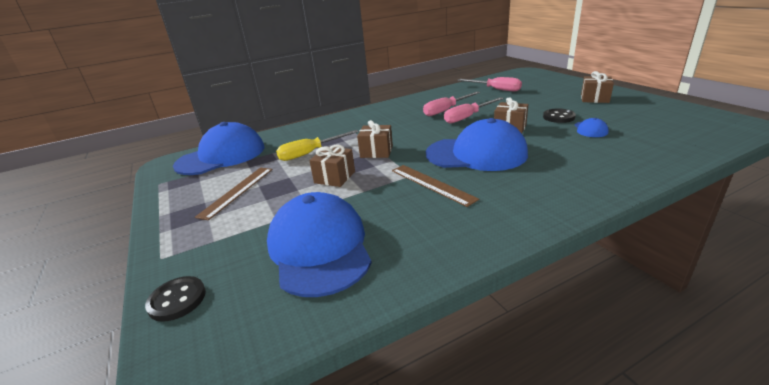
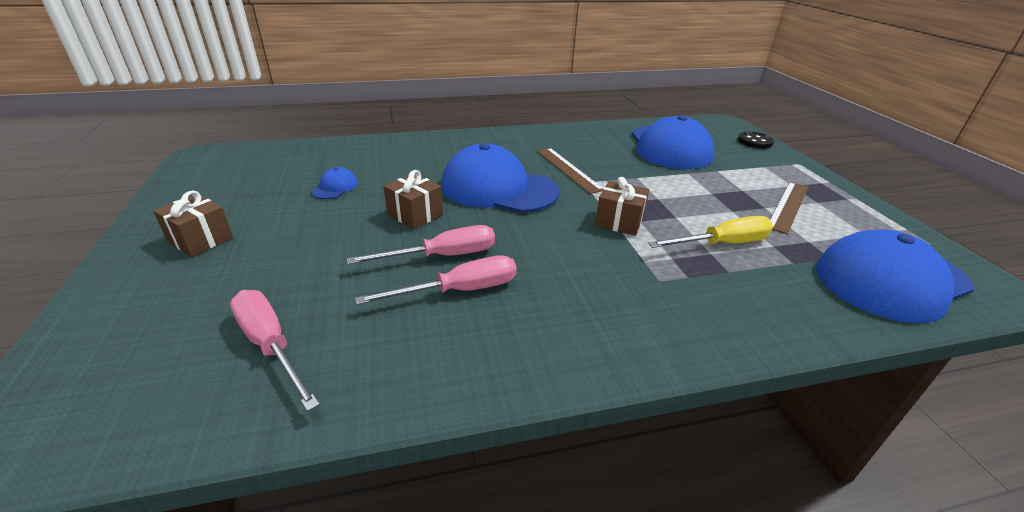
camera: 170 degrees left, 5 degrees up
(334, 177) = (672, 197): brown gift -> none
(558, 117) = (326, 216): black button -> none

